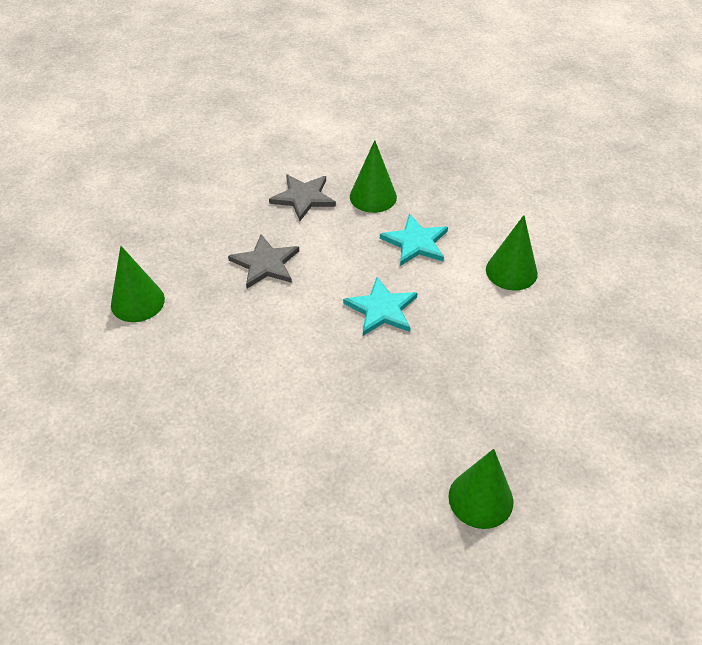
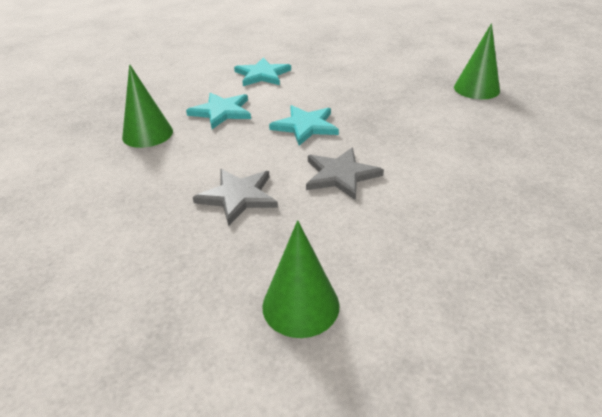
camera: 90 degrees left, 10 degrees down
(303, 197) = (131, 177): grey star -> grey star (340, 175)
(511, 271) = (262, 75): green cone -> turquoise star

